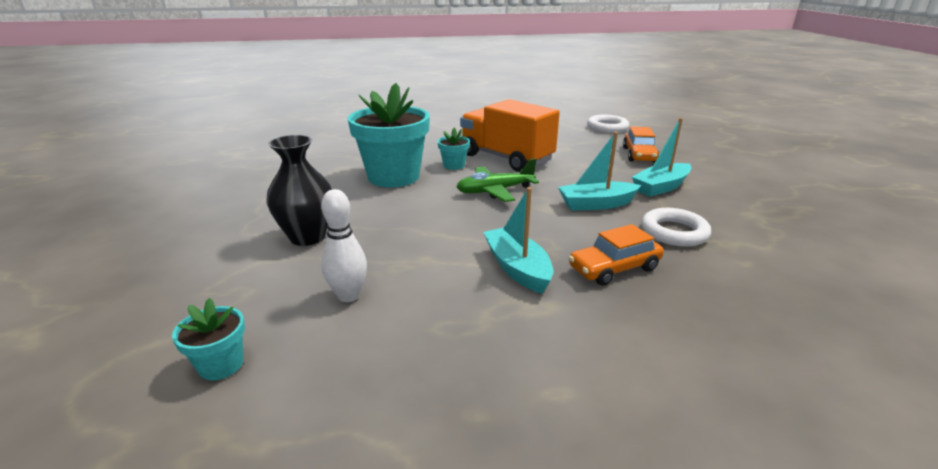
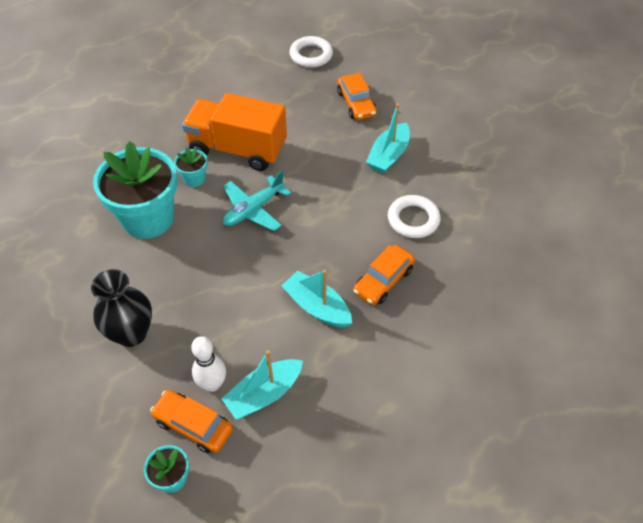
camera: 25 degrees left, 25 degrees up
(294, 323) = (193, 425): none -> orange car
(495, 191) = (253, 209): green plane -> turquoise plane
(596, 204) = (345, 201): turquoise boat -> turquoise boat (264, 394)

